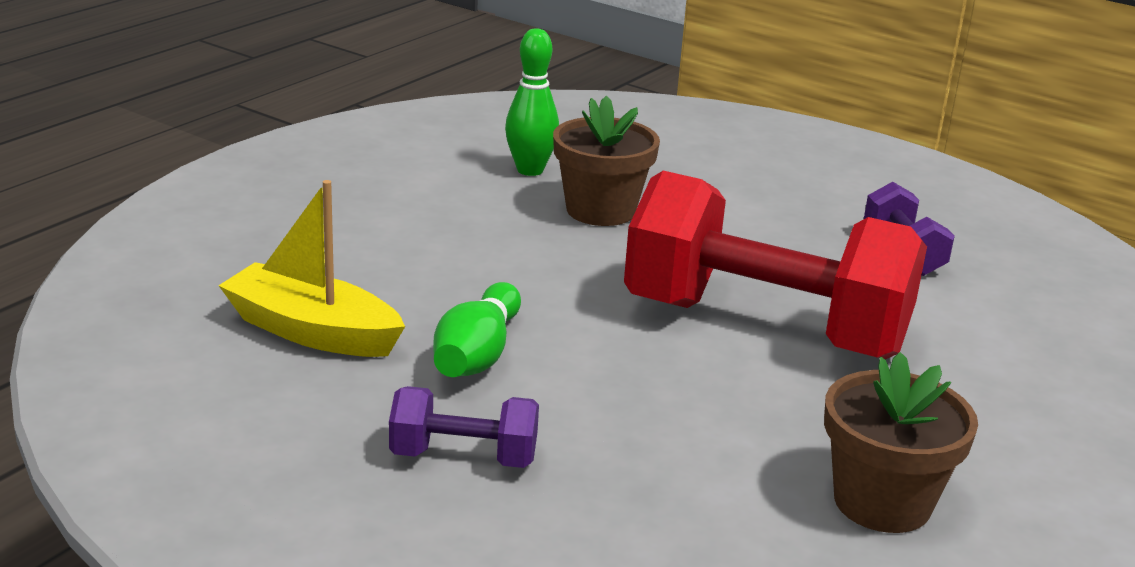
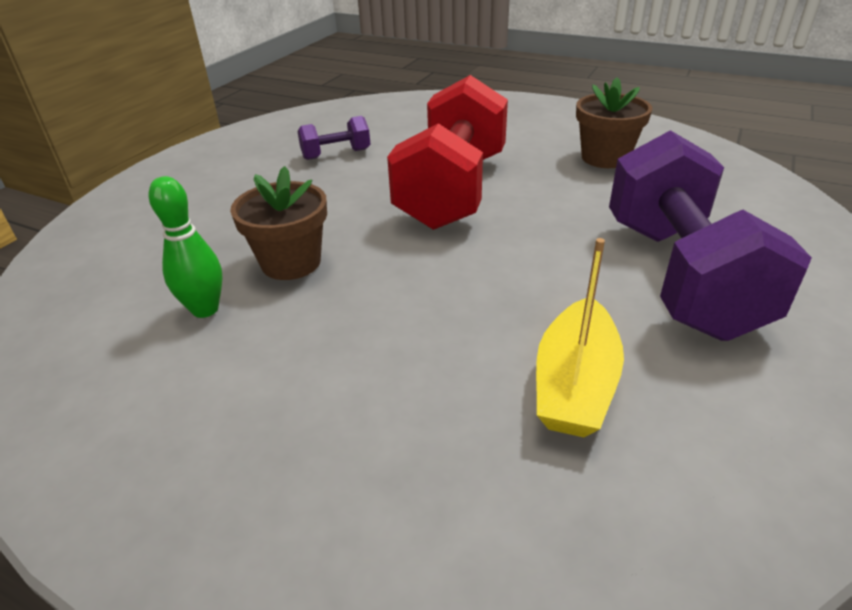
camera: 95 degrees left, 10 degrees up
(463, 457) = (680, 276): purple dumbbell -> purple dumbbell, size x2.27
(477, 355) = (554, 290): green bowling pin -> none

